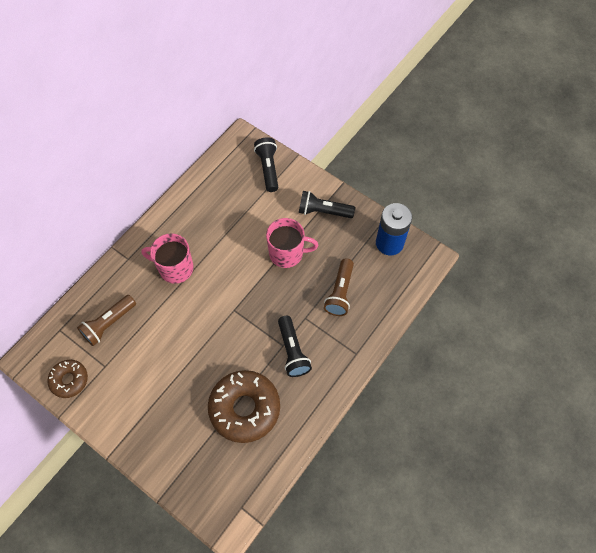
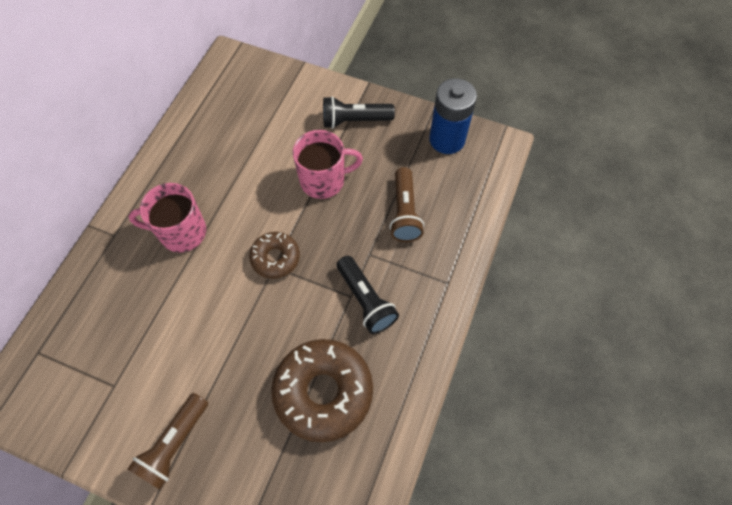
camera: 15 degrees left, 0 degrees up
(69, 380) = (66, 418): brown donut -> brown donut (275, 258)
(109, 324) = (107, 326): brown flashlight -> brown flashlight (174, 444)
(268, 168) = (271, 85): black flashlight -> none

